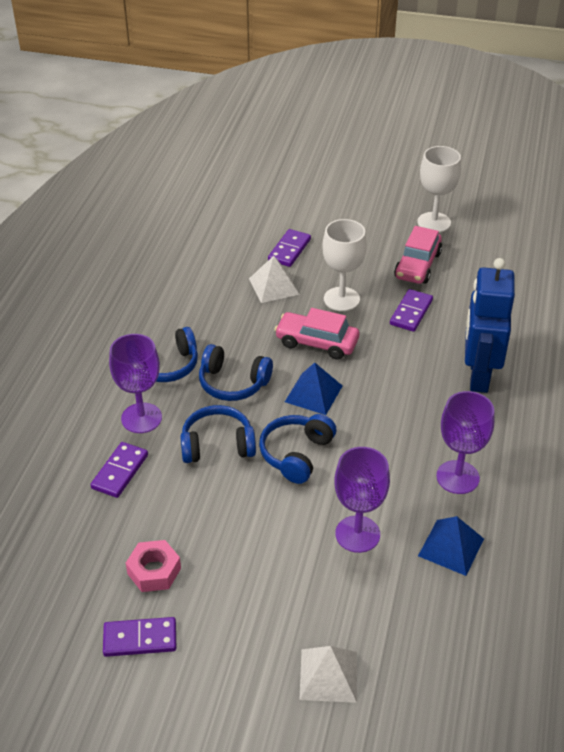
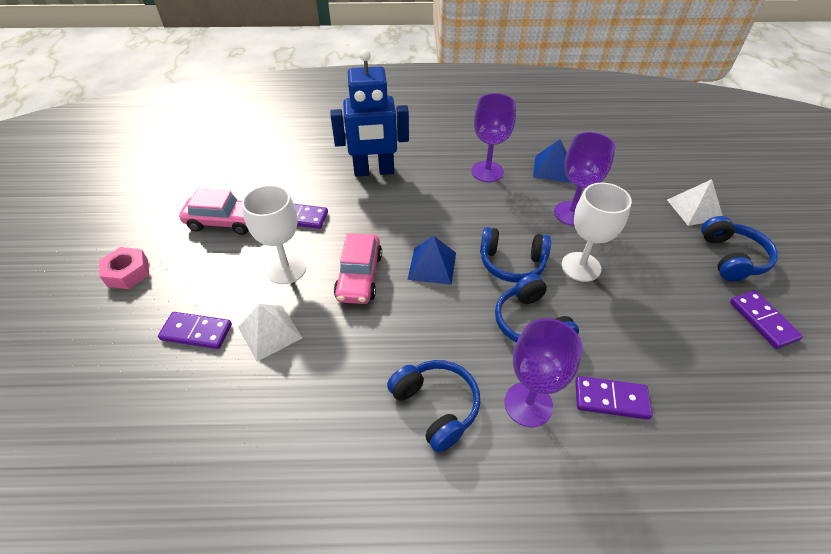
camera: 105 degrees left, 5 degrees up
(154, 571) = (697, 331): pink nut -> pink nut (128, 273)
(233, 383) = (441, 332): blue headphones -> blue headphones (731, 258)
(434, 222) = (149, 219): white goblet -> white goblet (581, 267)

